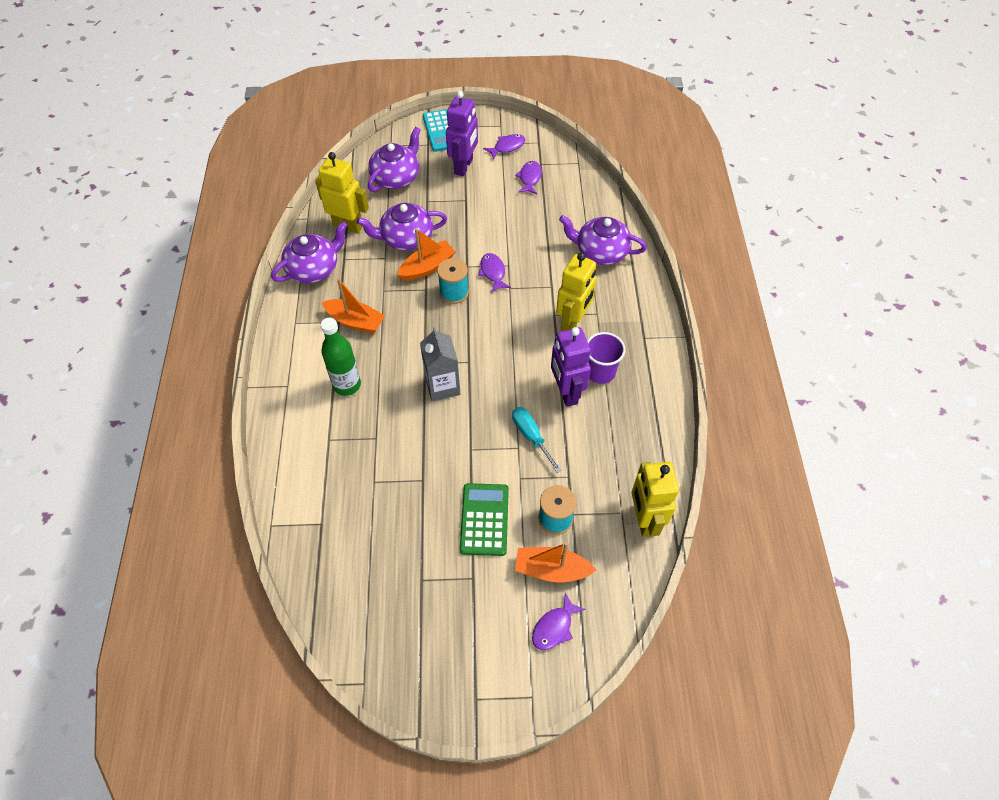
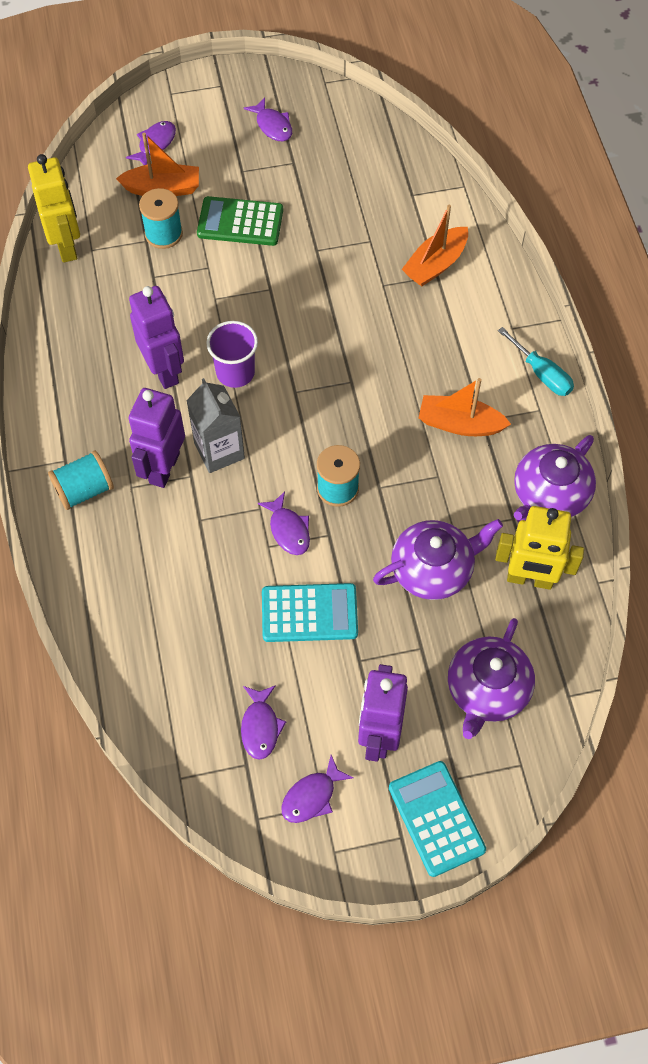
camera: 170 degrees right, 5 degrees up
(347, 385) = (439, 339): green bottle -> none
(427, 267) = (386, 523): orange boat -> orange boat (435, 264)
(431, 631) = (272, 126): none -> purple fish
(442, 386) = (320, 356): grey carton -> grey carton (219, 451)
(484, 519) = (240, 222): green calculator -> green calculator turned 105 degrees clockwise
(489, 226) = (309, 613): none -> turquoise calculator
(531, 436) = (201, 313): turquoise screwdriver -> turquoise screwdriver (541, 374)
(573, 322) = (163, 468): yellow robot -> purple robot
(600, 252) = (131, 592): purple teapot -> none
(600, 372) = (122, 403): purple cup -> purple cup (235, 372)
(630, 316) = (84, 490): none -> turquoise spool

